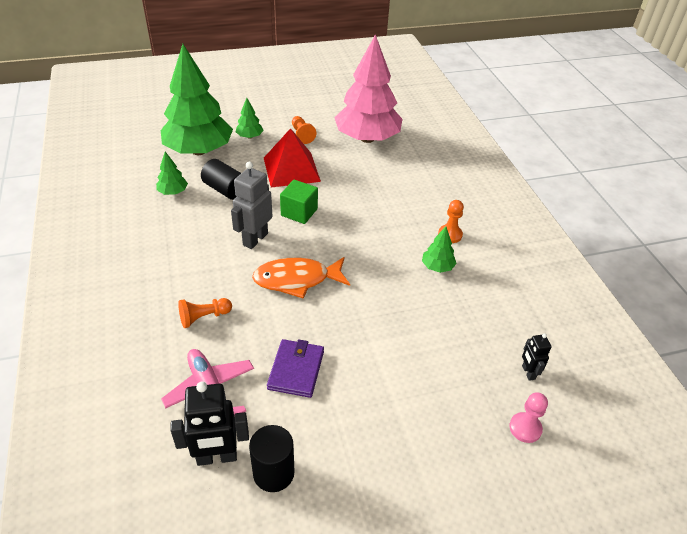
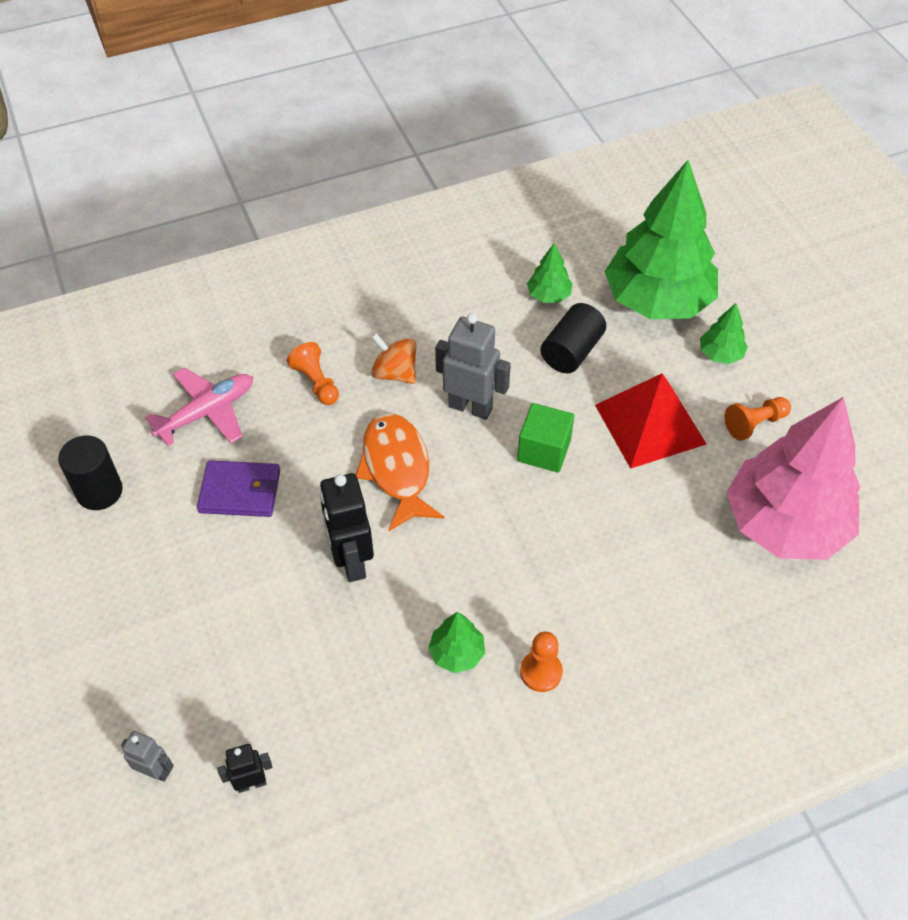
camera: 85 degrees right, 10 degrees up
(211, 273) = (395, 373): none -> orange spinning top
(217, 457) = (120, 437): black robot -> black robot (351, 561)
(525, 428) = (155, 771): pink pawn -> grey robot

